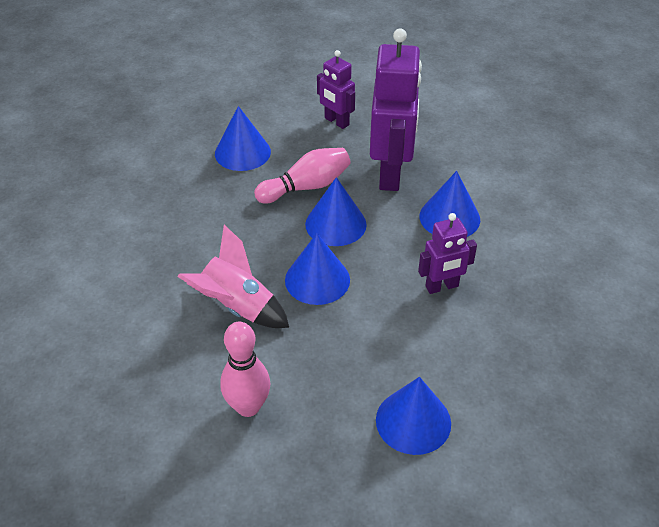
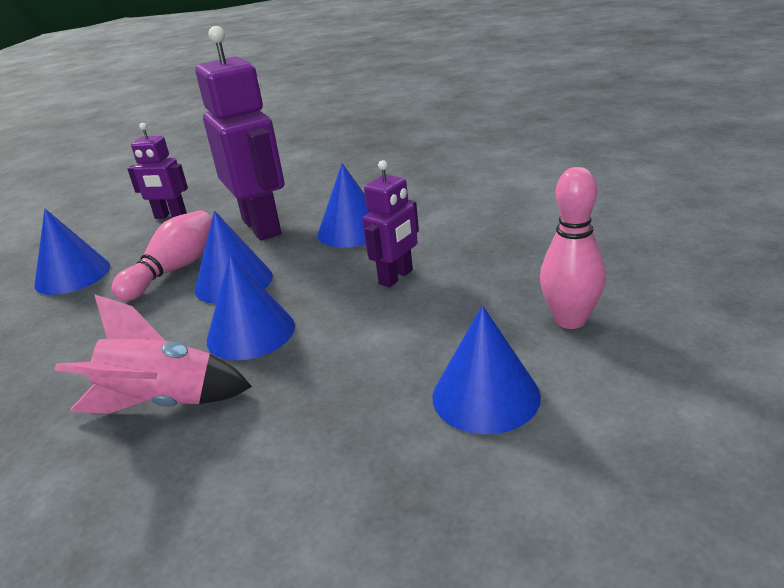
camera: 30 degrees left, 15 degrees down
(248, 406) = (260, 499): pink bowling pin -> pink bowling pin (570, 320)

